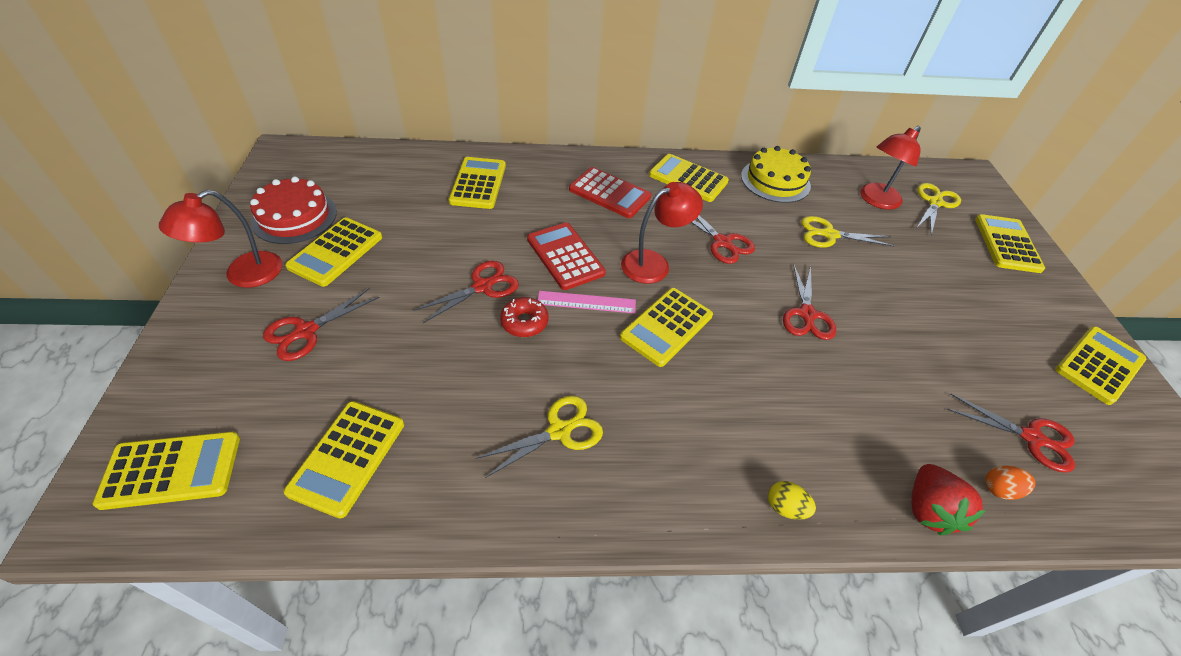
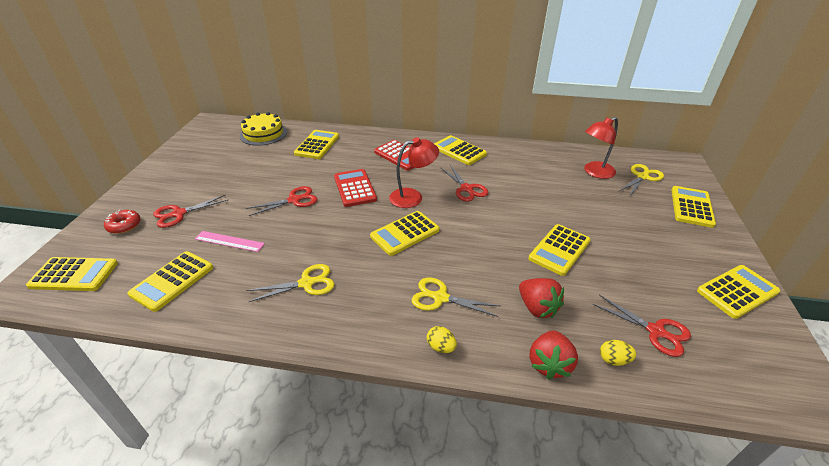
camera: 15 degrees right, 10 degrees down
(243, 275) = (157, 182): red lamp -> none
(294, 217) = (199, 155): red cake -> none
(336, 252) = (215, 175): yellow calculator -> yellow calculator (559, 250)
(524, 322) = (312, 222): red donut -> red donut (124, 226)
(586, 302) = (357, 214): pink ruler -> pink ruler (229, 241)
(775, 181) = (522, 156): yellow cake -> yellow cake (263, 134)
(807, 314) = (509, 236): red scissors -> none
(829, 235) = (548, 190): yellow scissors -> yellow scissors (440, 298)
(882, 424) = (537, 308): none -> red strawberry
(999, 489) = (613, 360): orange egg -> yellow egg

